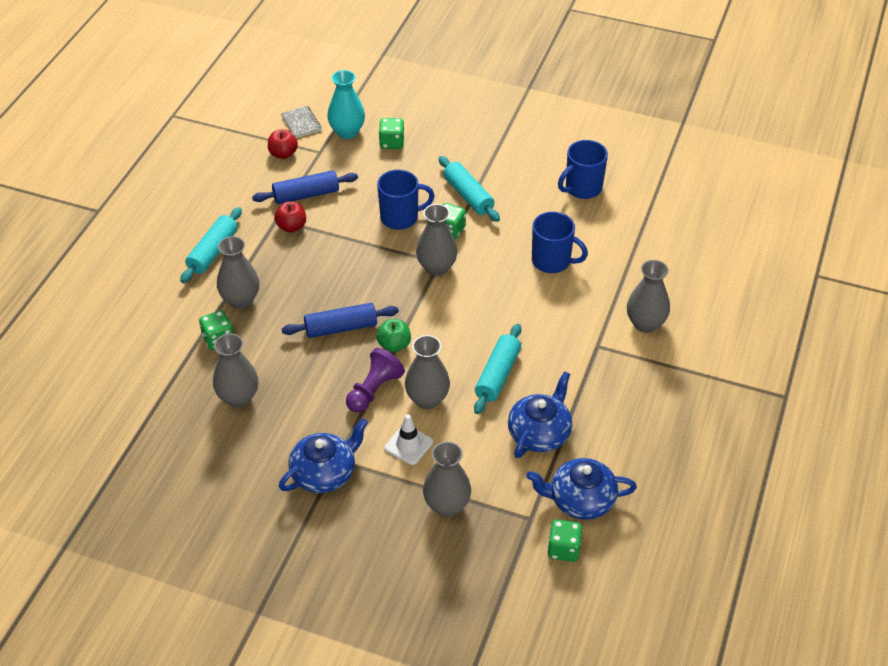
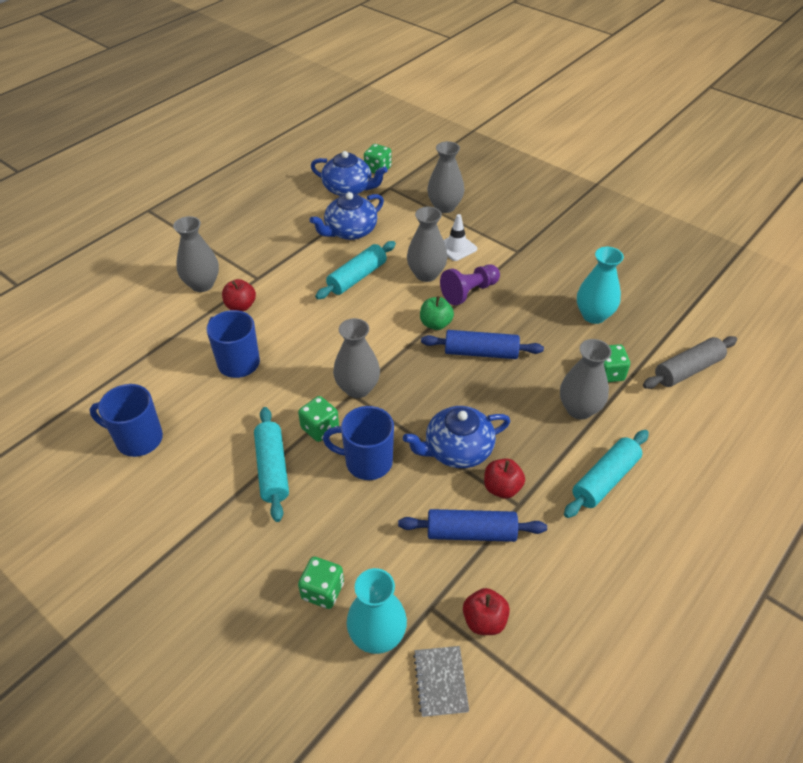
camera: 160 degrees left, 0 degrees up
(142, 362) = (687, 370): none -> grey rolling pin
(238, 398) = (593, 315): grey vase -> turquoise vase
(324, 473) = (530, 245): blue teapot -> blue teapot (457, 450)
(582, 188) = (138, 439): blue mug -> blue mug turned 150 degrees counterclockwise
(590, 312) = (240, 306): none -> red apple

